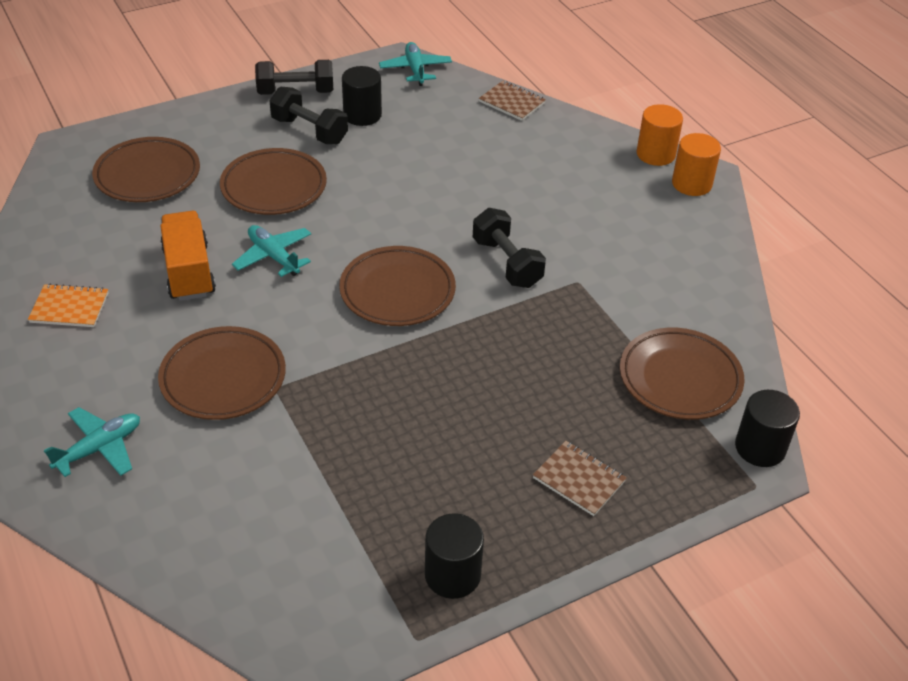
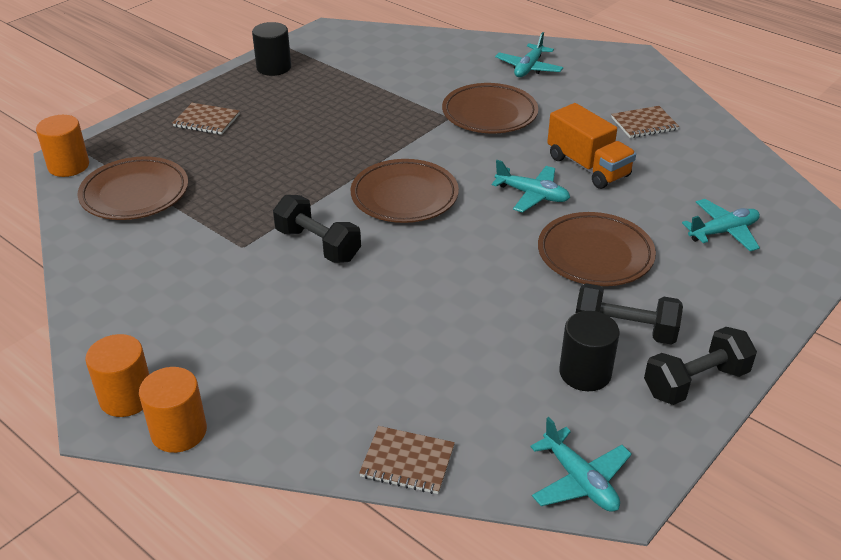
camera: 160 degrees right, 5 degrees down
(69, 308) = (644, 124): orange notebook -> brown notebook
(147, 175) = (723, 232): brown plate -> turquoise plane
(760, 448) = (68, 166): black cylinder -> orange cylinder

